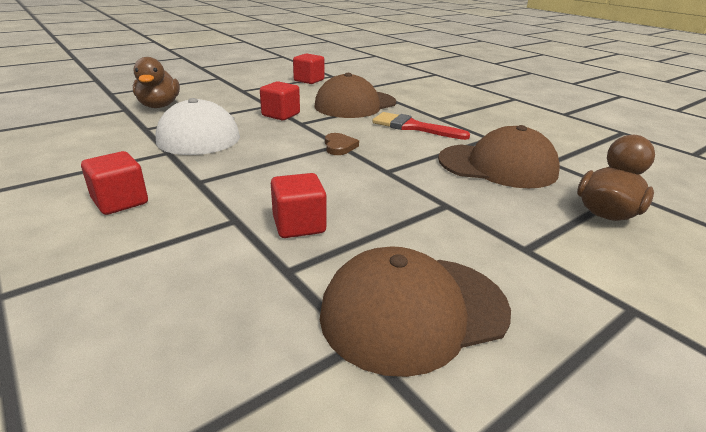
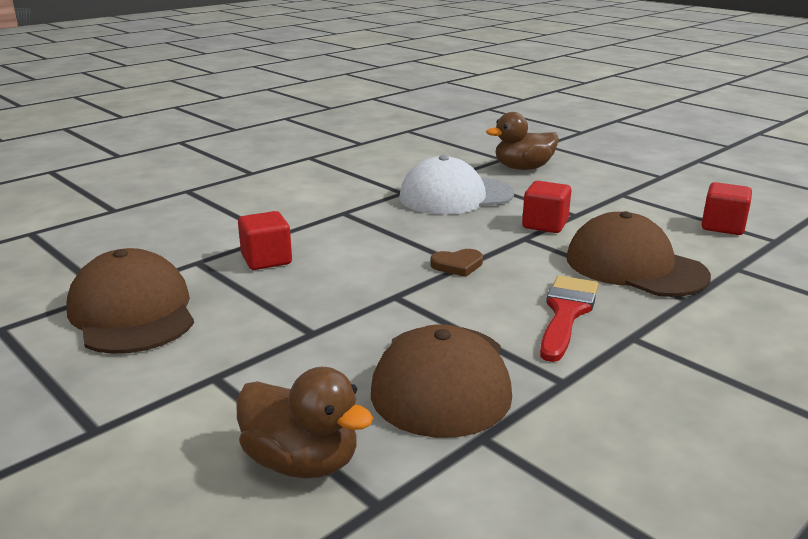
camera: 85 degrees right, 5 degrees down
(120, 201) = (302, 194): red cube -> none

